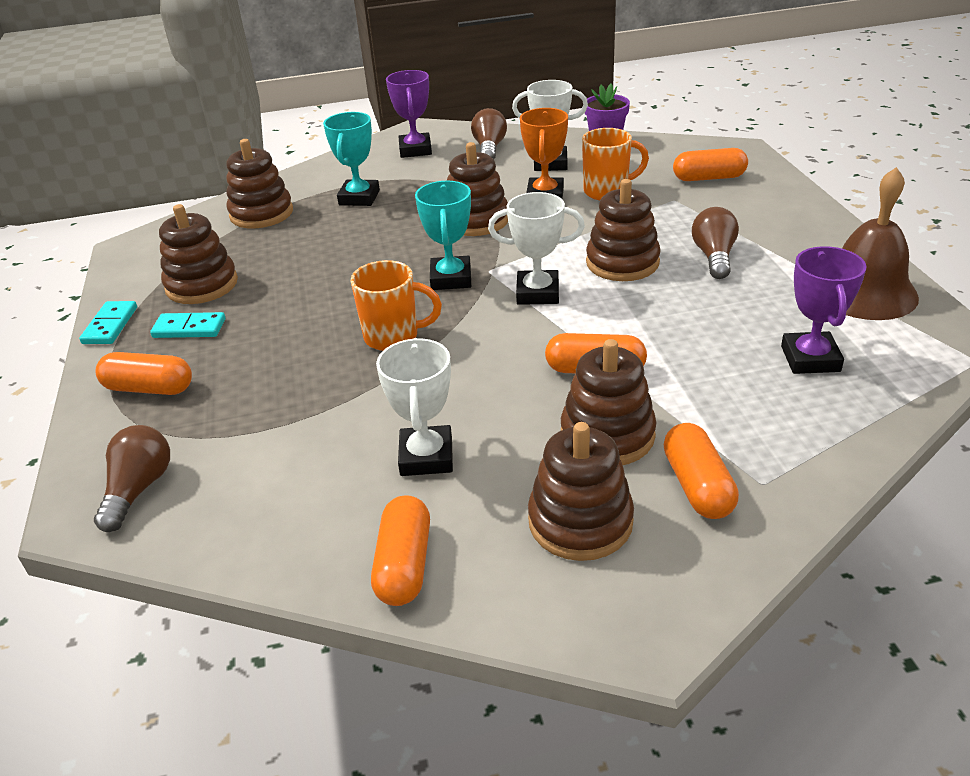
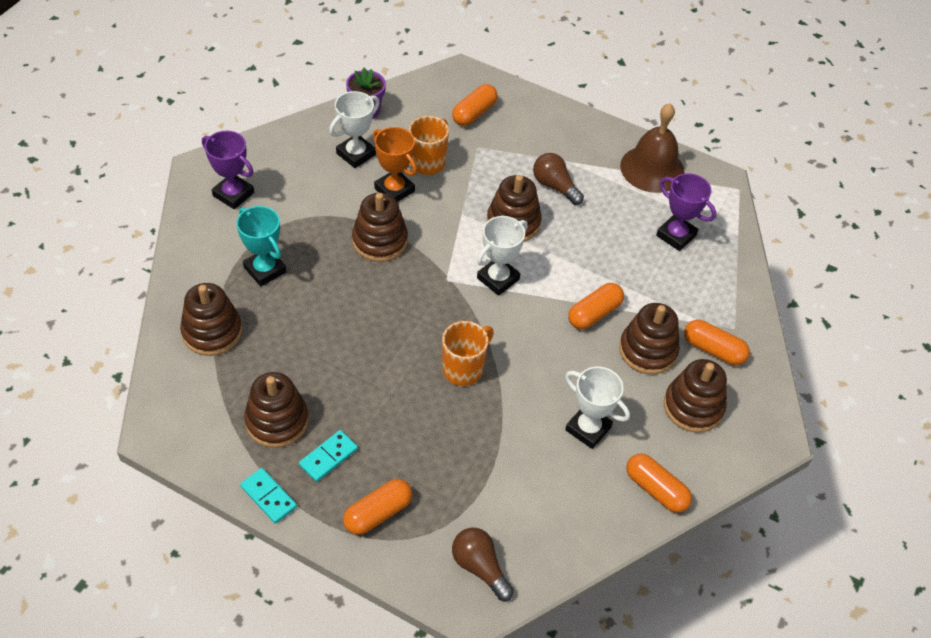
camera: 55 degrees left, 15 degrees up
(451, 278) = (433, 301): turquoise trophy -> none
(489, 148) = (289, 161): brown light bulb -> none

